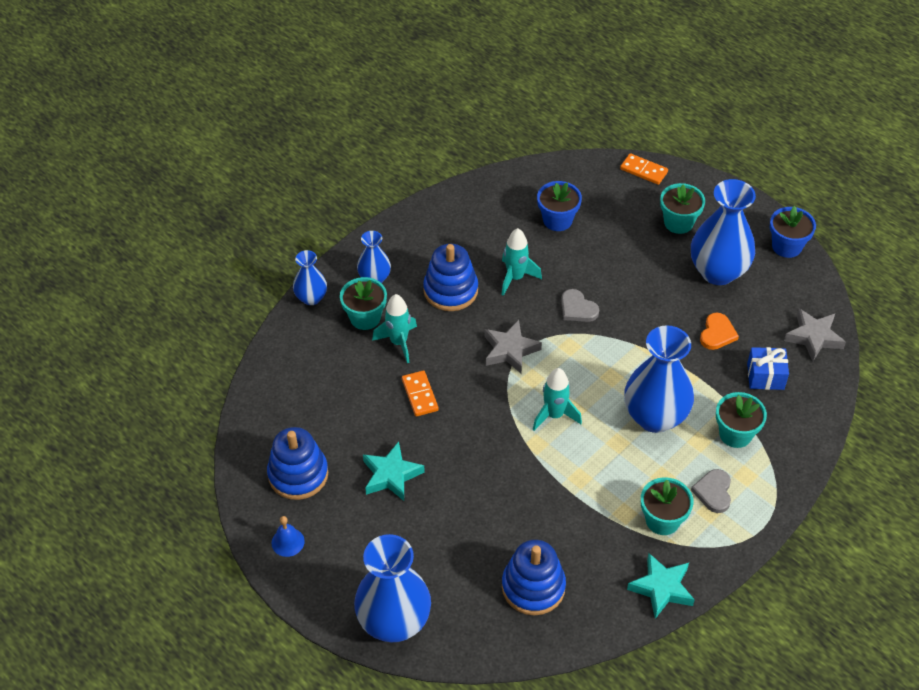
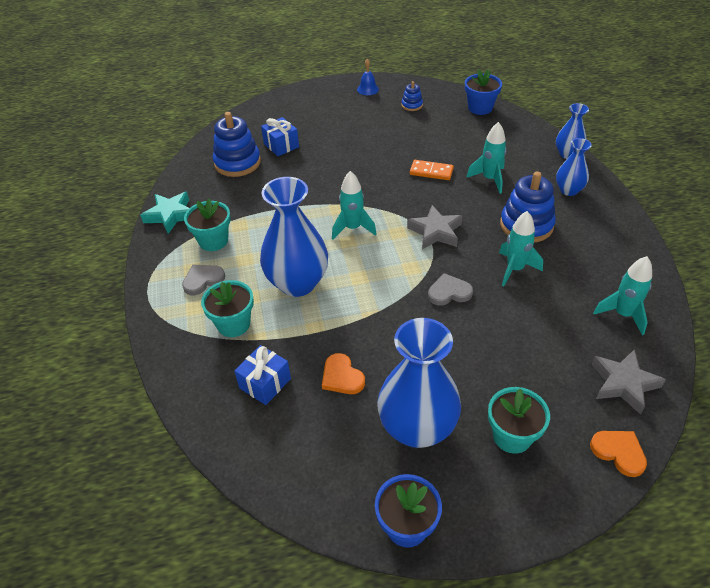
camera: 125 degrees right, 5 degrees down
(298, 474) = (412, 105): blue stacking toy -> blue stacking toy, size x0.50
(365, 317) = (528, 172): turquoise flower pot -> none
(391, 475) = (376, 138): turquoise star -> none
(394, 622) = (277, 107): blue vase -> none
(470, 563) = (281, 145): none -> blue gift
(515, 200) = (623, 314): none -> turquoise rocket
(557, 220) = (575, 333): blue flower pot -> blue flower pot (480, 108)
(643, 171) = (619, 452): orange domino -> orange heart
(713, 492) = (203, 280): grey heart -> grey heart turned 75 degrees counterclockwise
(814, 337) = (269, 457): grey star -> grey star (623, 384)

